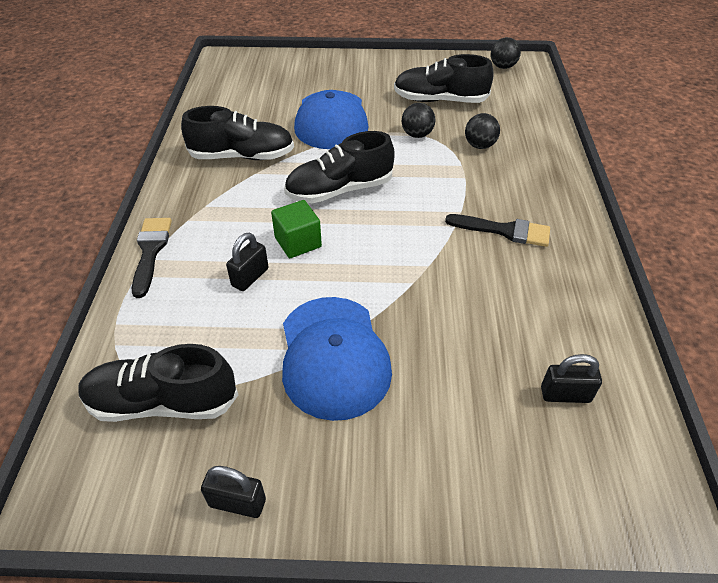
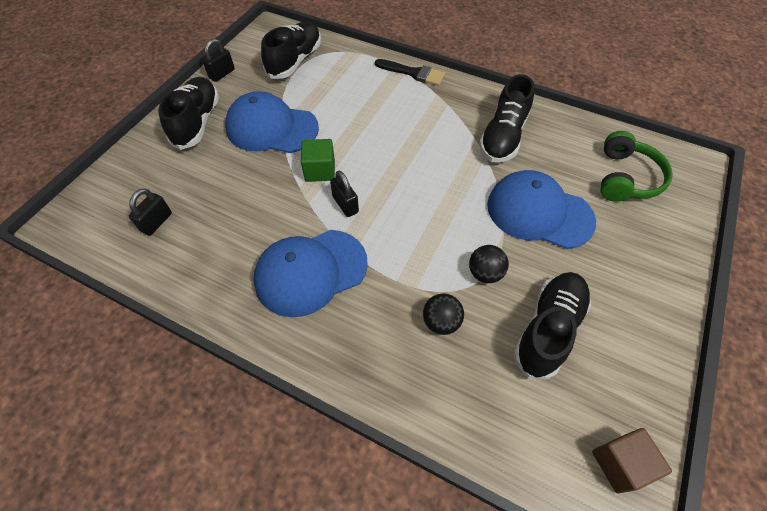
camera: 115 degrees right, 10 degrees up
(250, 277) = (361, 110): black padlock -> black padlock (345, 204)
(260, 85) = (626, 178): none -> green headphones
(298, 242) = (379, 140): green cube -> green cube (320, 170)
(339, 190) = (426, 182): black shoe -> black shoe (197, 122)
(503, 67) = (620, 463): black ball -> brown cube
(504, 231) = (310, 272): black brush -> blue cap

